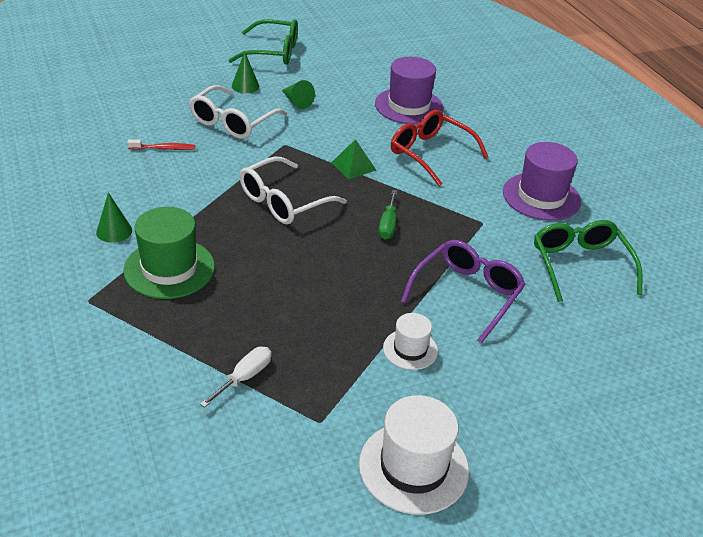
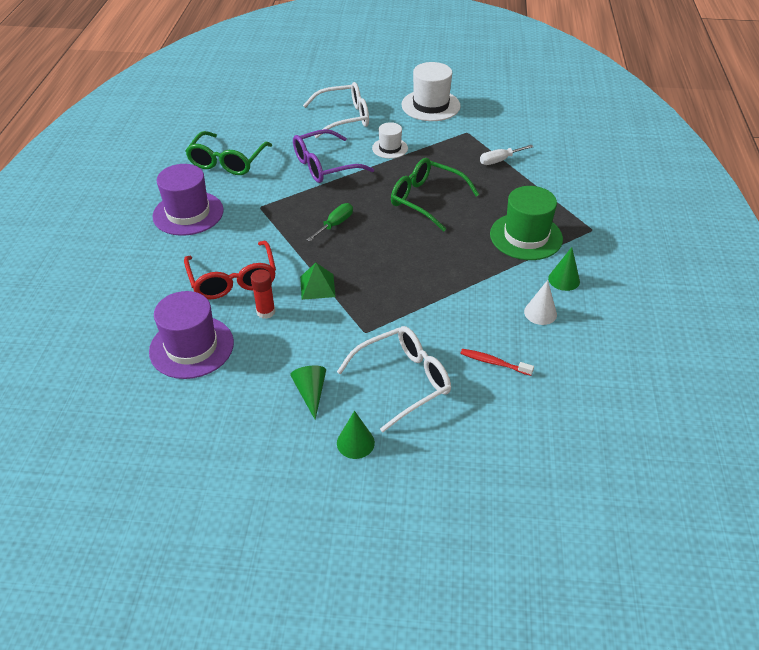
camera: 150 degrees left, 5 degrees up
(132, 194) = (540, 313): none -> white cone
(273, 52) = (274, 510): green glasses -> green glasses (426, 200)
(283, 202) = (406, 268): white glasses -> white glasses (344, 118)
(378, 138) = (266, 312): none -> red glue stick

